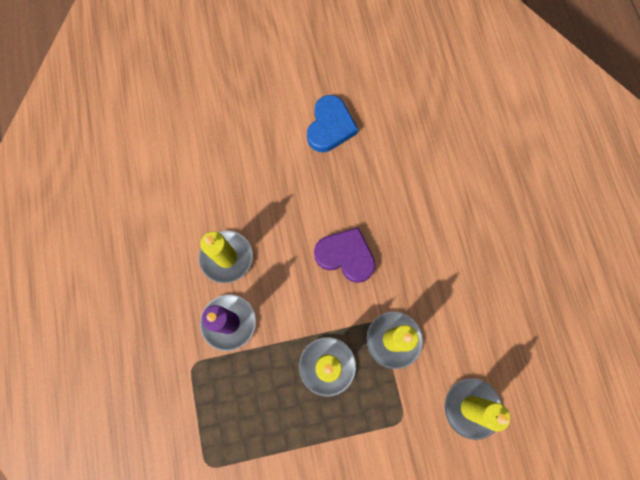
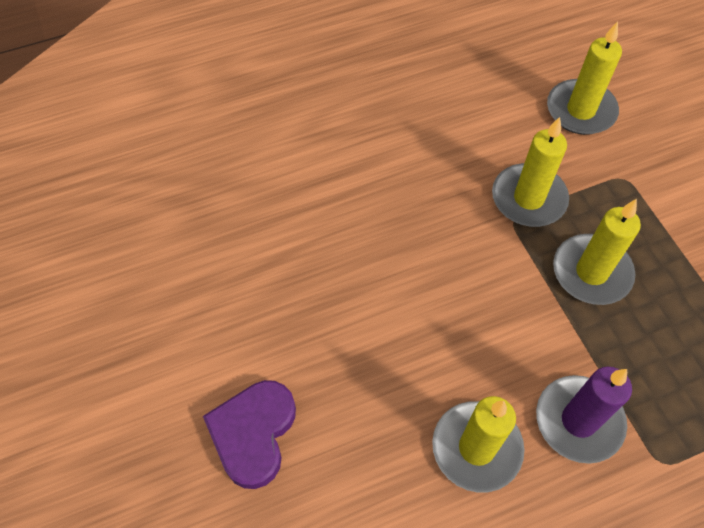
camera: 100 degrees left, 15 degrees down
(330, 127) = (217, 326): blue heart -> none
(345, 256) = (428, 272): purple heart -> purple heart (253, 434)

